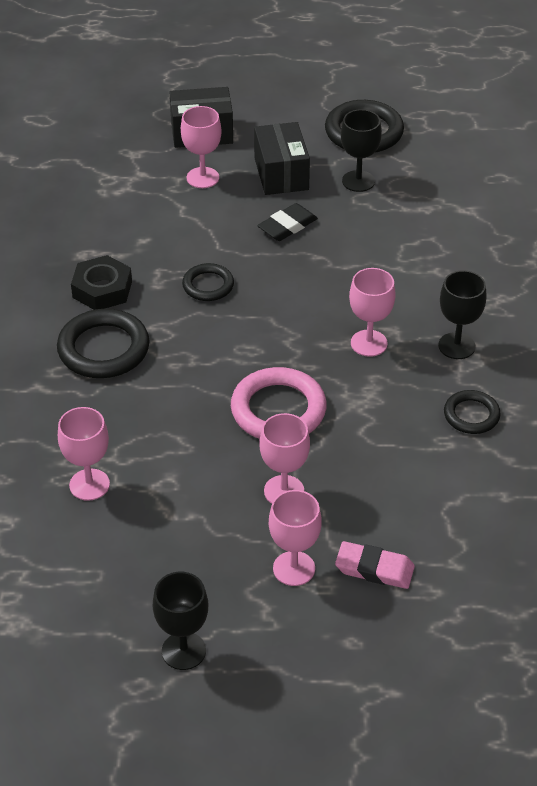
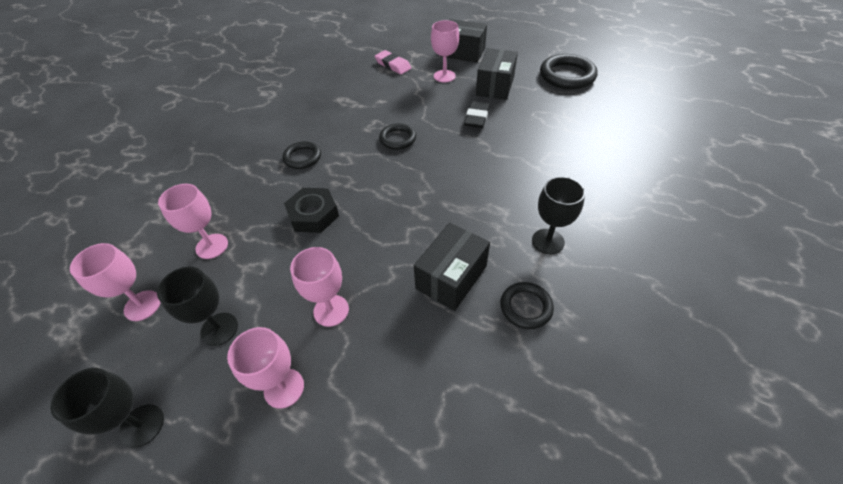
camera: 30 degrees right, 5 degrees up
(102, 289) = (333, 121): black nut -> black nut (313, 214)
(103, 349) = (302, 157): black ring -> black ring, size x0.59
(278, 410) = (377, 241): pink ring -> none
(287, 226) = (476, 117): black eraser -> black eraser turned 60 degrees counterclockwise
(358, 181) = (544, 103): black goblet -> black goblet (219, 329)
(369, 343) = (479, 214): pink goblet -> pink goblet (142, 305)
(374, 569) = (346, 424): pink eraser -> pink eraser (393, 65)
(382, 415) = (451, 277): none -> black box

